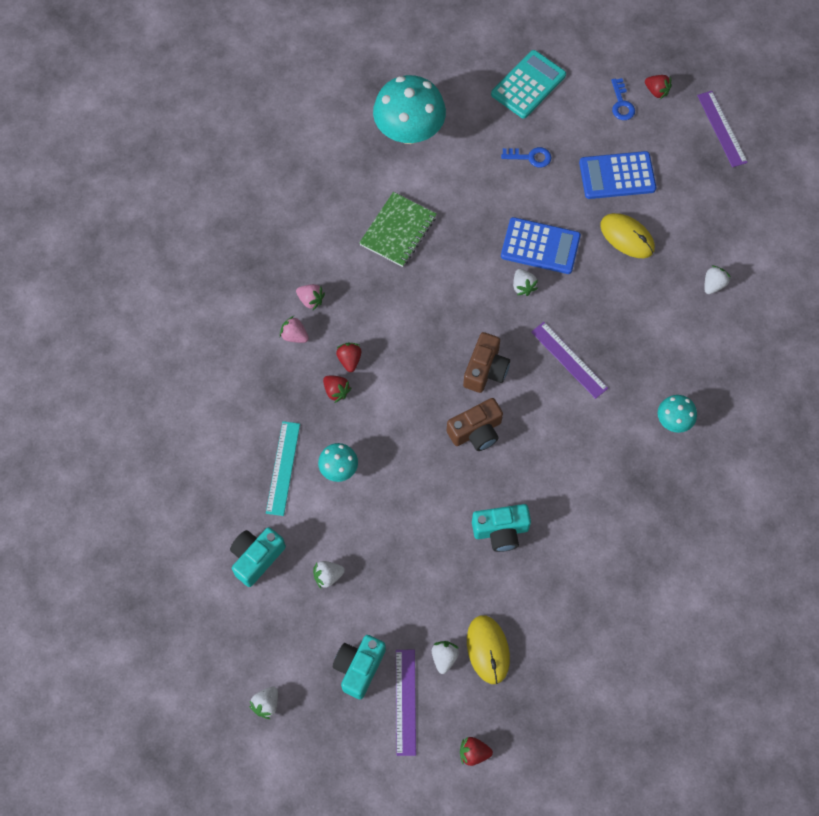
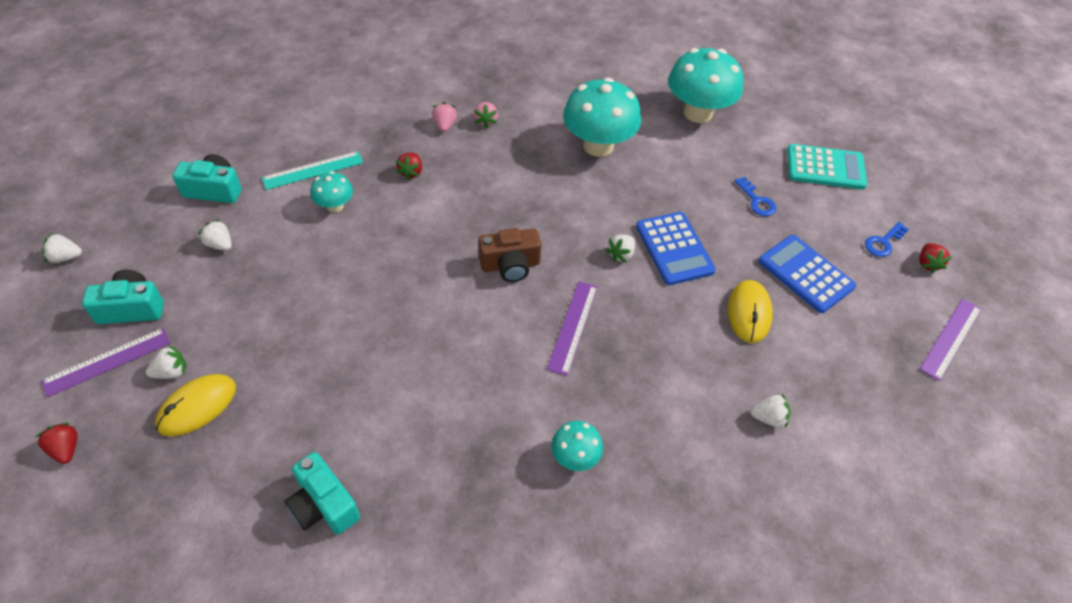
camera: 55 degrees right, 15 degrees down
(349, 360) = (448, 168): red strawberry -> none
(398, 231) = (598, 146): green notebook -> turquoise mushroom
(476, 431) = (439, 287): brown camera -> none
(501, 531) = (341, 356): turquoise camera -> turquoise camera (323, 505)

